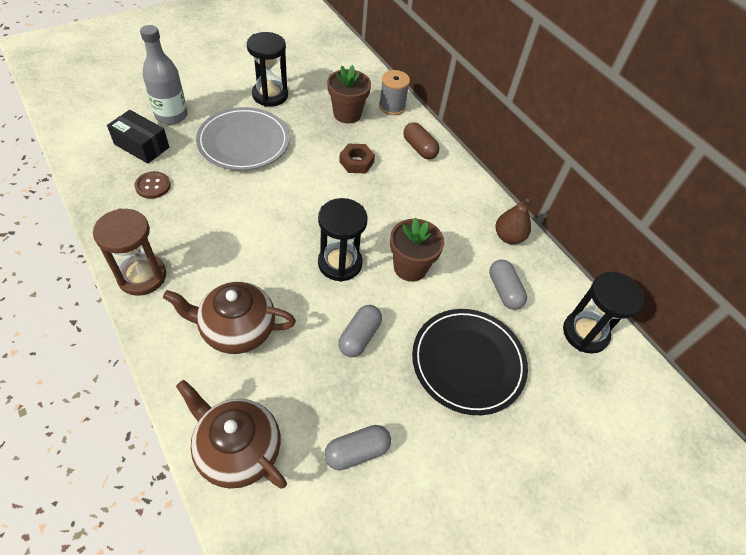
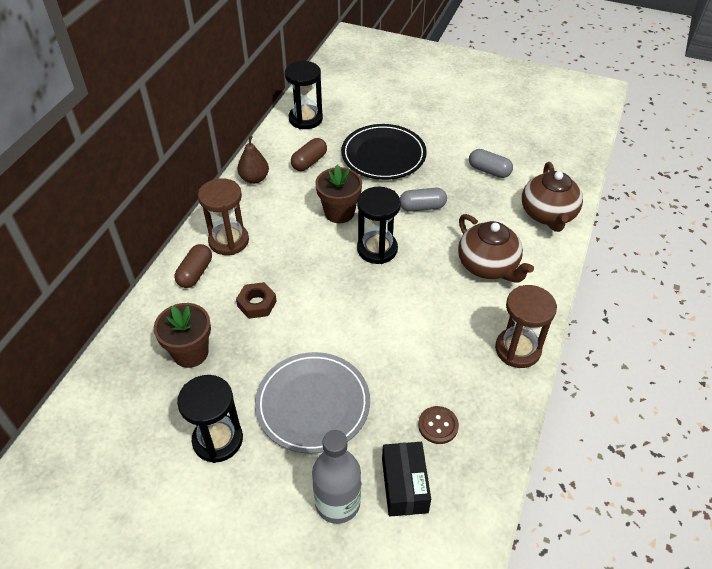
camera: 120 degrees left, 5 degrees down
(392, 106) = (145, 326): grey spool -> none
(438, 181) = (229, 241): none -> brown hourglass
(504, 291) = (309, 162): grey capsule -> brown capsule

